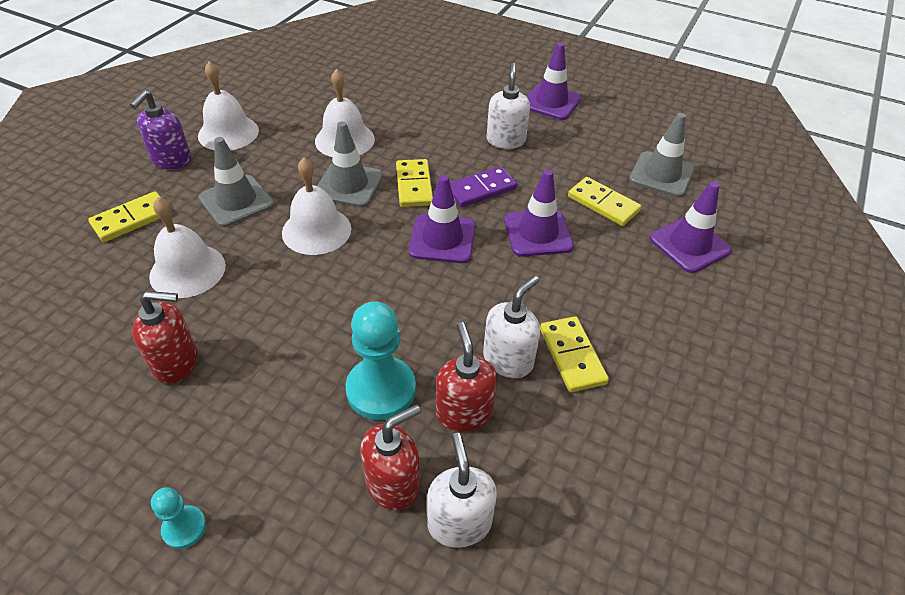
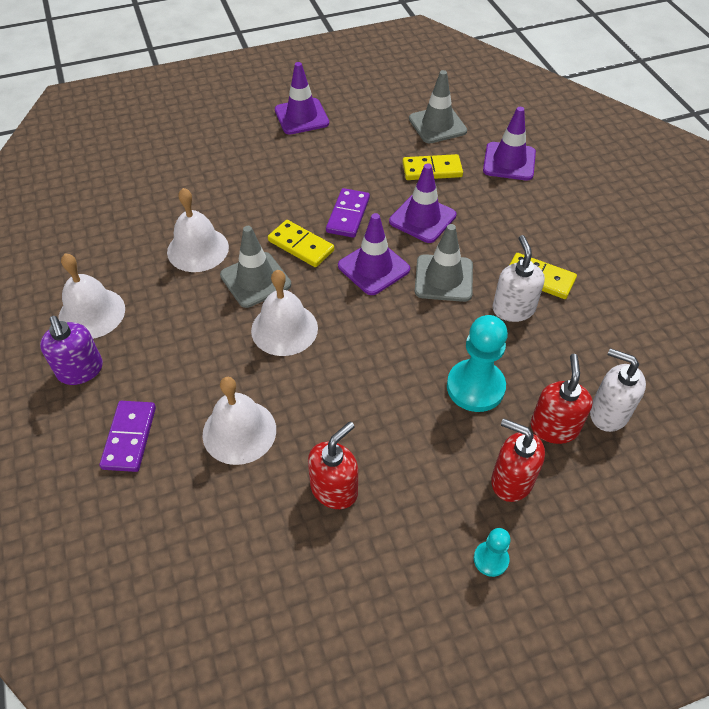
camera: 45 degrees left, 5 degrees up
(132, 219) = (129, 437): yellow domino -> purple domino
(236, 201) = (191, 357): grey traffic cone -> grey traffic cone (443, 278)
(464, 412) = (532, 358): red soap dispenser -> red soap dispenser (511, 480)
(505, 140) = (312, 167): white soap dispenser -> none

